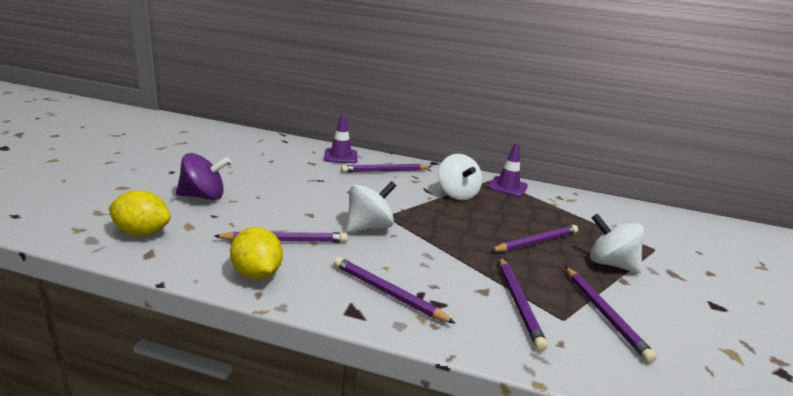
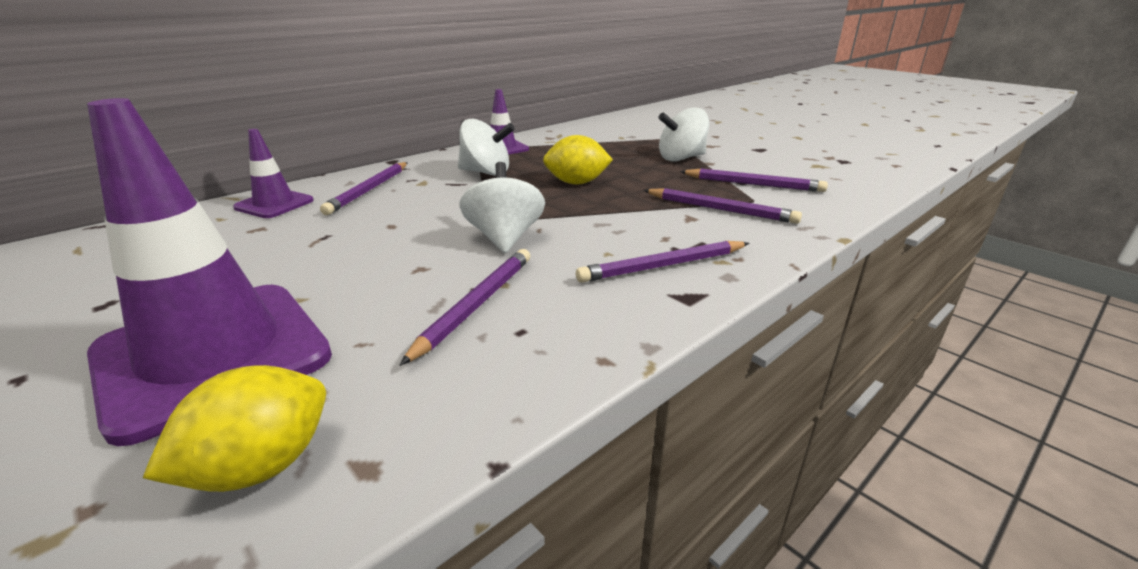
camera: 55 degrees left, 5 degrees up
(203, 196) = (213, 355): purple spinning top -> purple traffic cone
(257, 274) = (549, 350): yellow lemon -> yellow lemon (576, 183)
(536, 242) = (622, 171): purple pencil -> none

